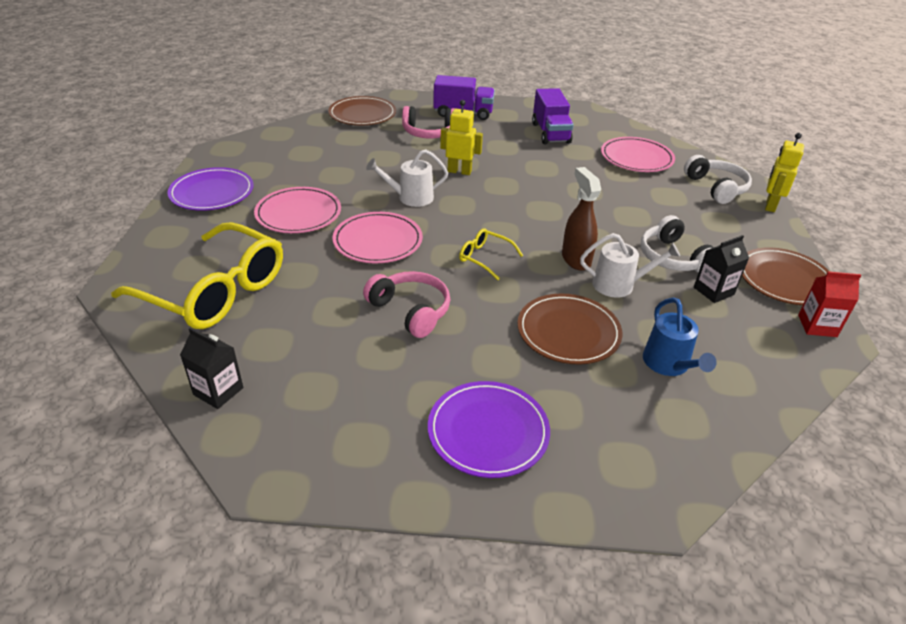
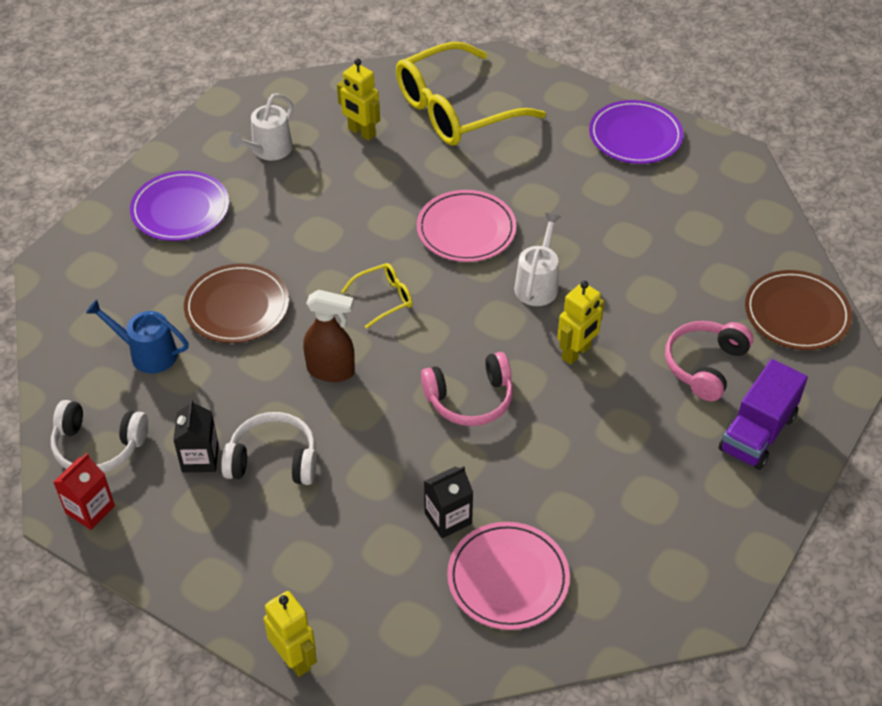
camera: 120 degrees right, 10 degrees up
(218, 391) = (330, 92): black carton -> black carton (448, 518)
(281, 341) = (361, 132): none -> yellow robot
(298, 214) = (555, 187): pink plate -> none
(411, 311) = (343, 216): pink headphones -> pink headphones (470, 399)
(550, 133) = (640, 512): purple truck -> none
(619, 285) = (268, 383): white watering can -> white watering can (268, 150)
(716, 188) = (375, 625): white headphones -> white headphones (98, 446)
(784, 280) = (165, 540): brown plate -> none

